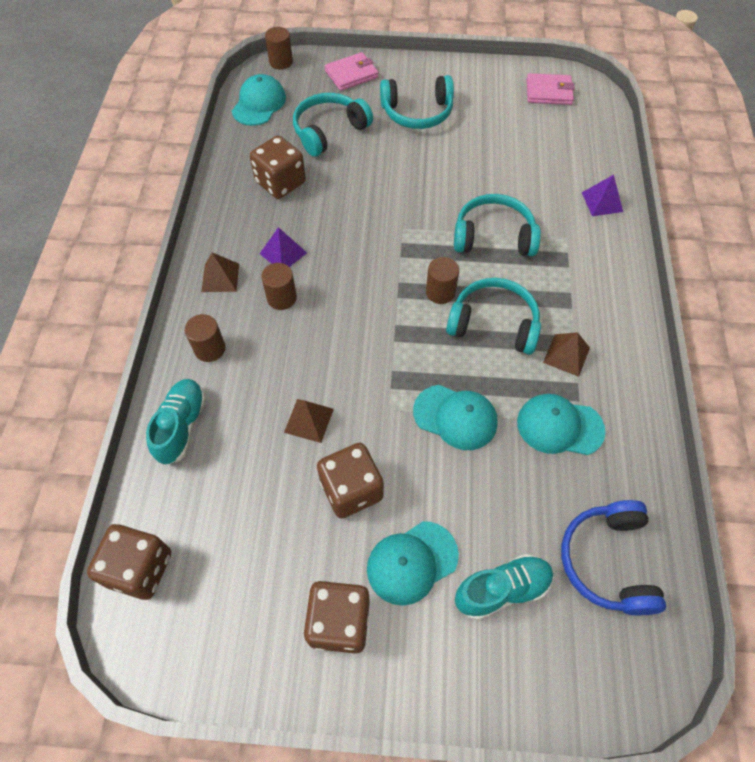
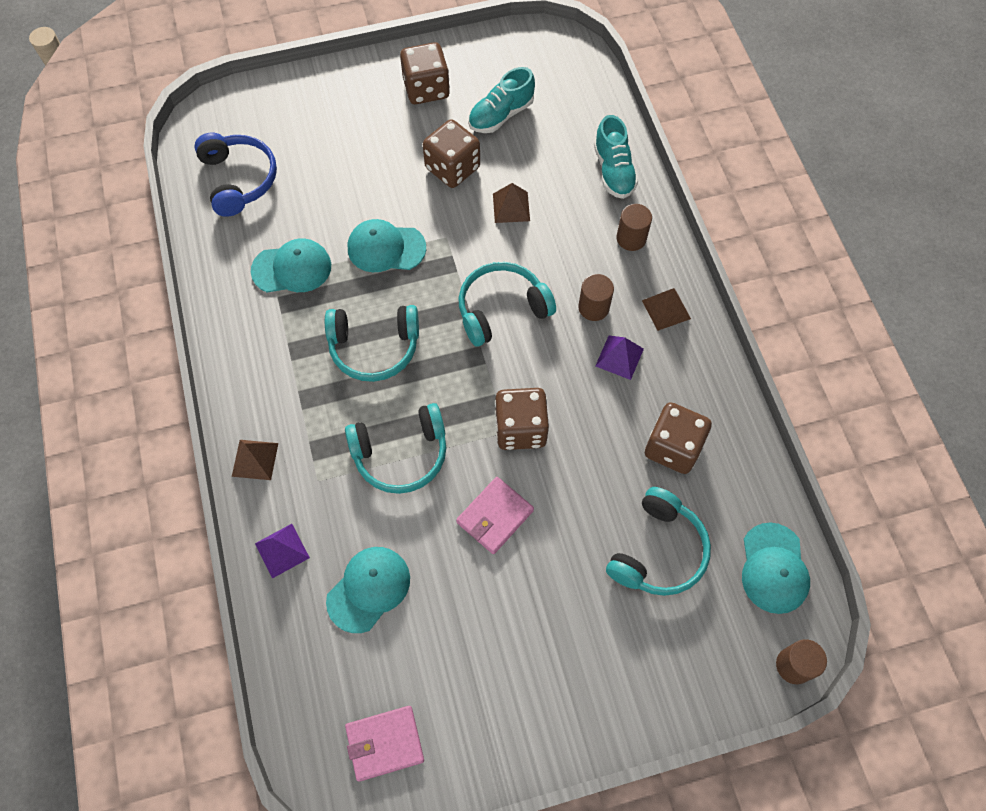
camera: 160 degrees right, 5 degrees up
(140, 568) = (581, 76): brown dice -> brown dice (520, 429)
(351, 74) = (681, 676): pink wallet -> pink wallet (495, 516)
(412, 562) = (387, 136): turquoise cap -> turquoise cap (369, 589)
(417, 112) = (558, 629): turquoise headphones -> turquoise headphones (502, 309)
(440, 292) = (438, 365): brown cylinder -> none
(502, 590) = (316, 139): turquoise shoe -> turquoise shoe (501, 115)
(566, 355) = (296, 337): brown pyramid -> brown pyramid (255, 459)

